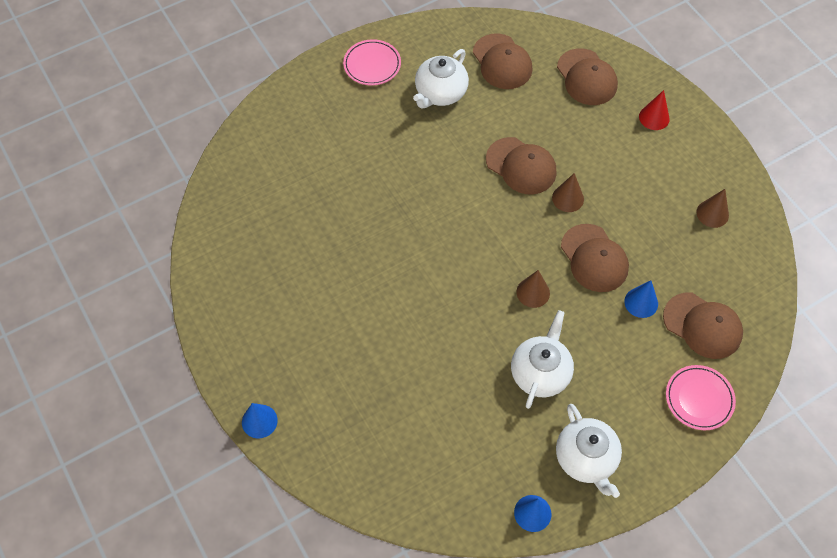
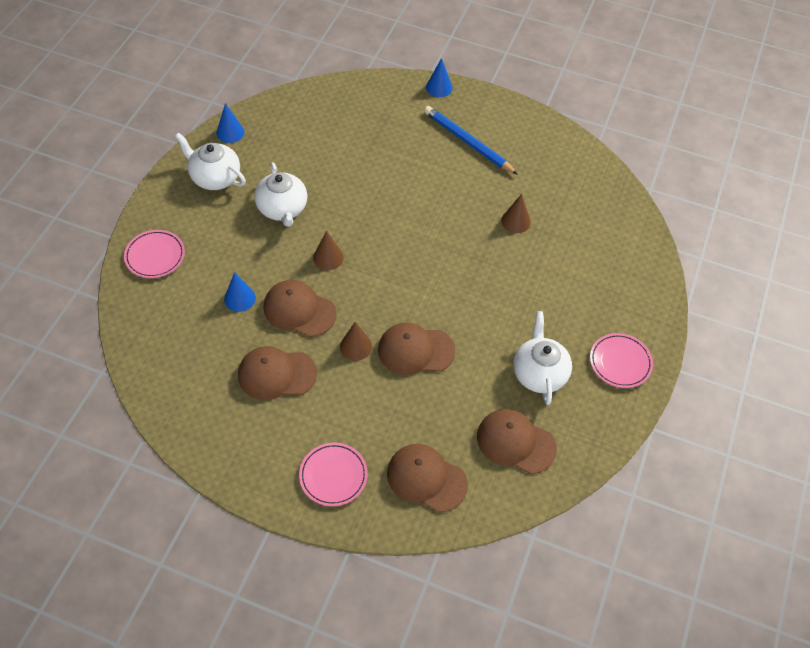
camera: 140 degrees right, 5 degrees down
(296, 330) = (468, 142): none -> blue pencil
(654, 117) = (333, 476): red cone -> pink plate
(702, 326) = (180, 309): brown cap -> brown cap (276, 374)
(712, 213) = (222, 410): brown cone -> brown cone (516, 221)

